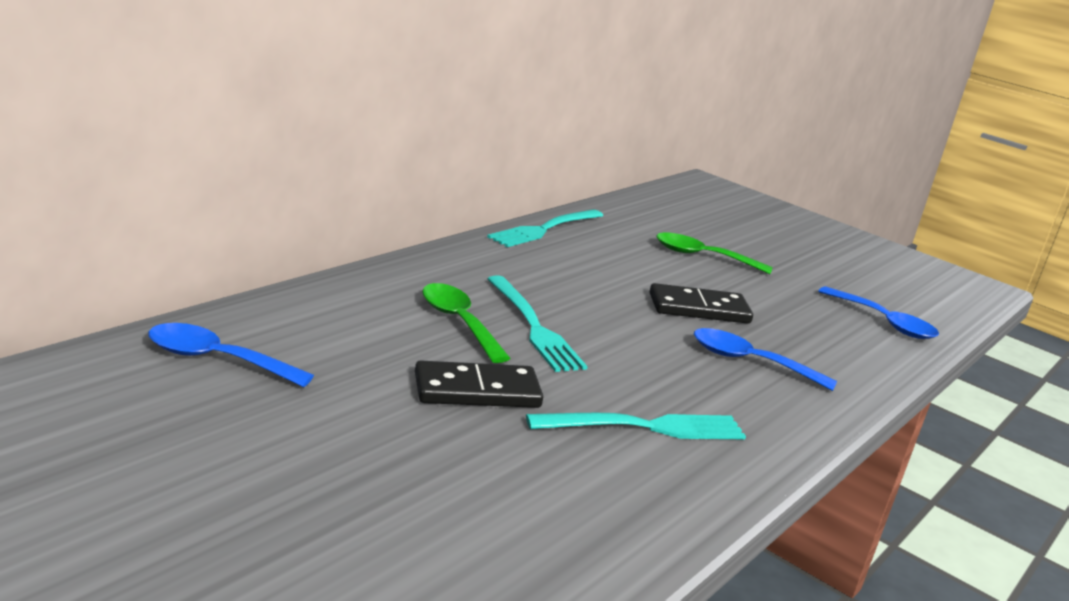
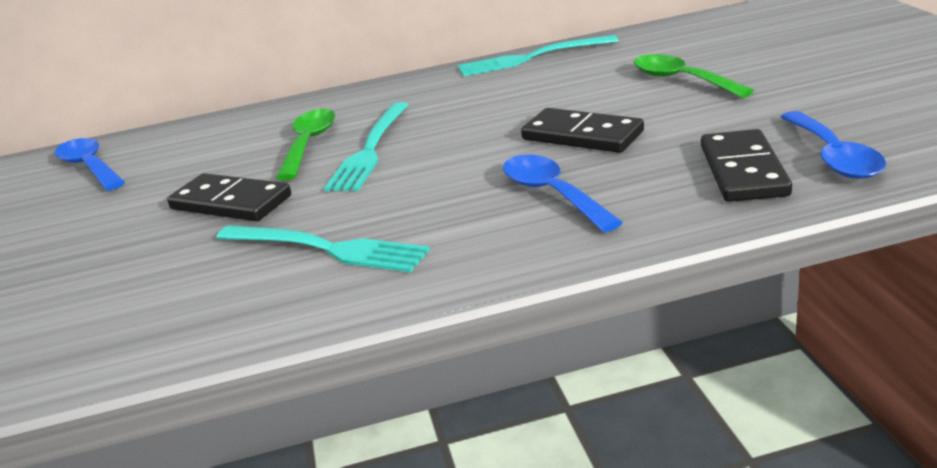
camera: 45 degrees right, 5 degrees up
(847, 335) = (743, 171): none -> black domino

